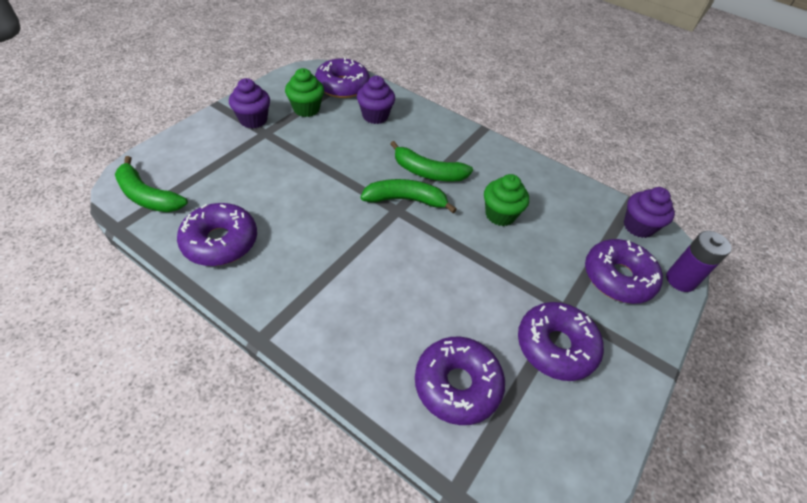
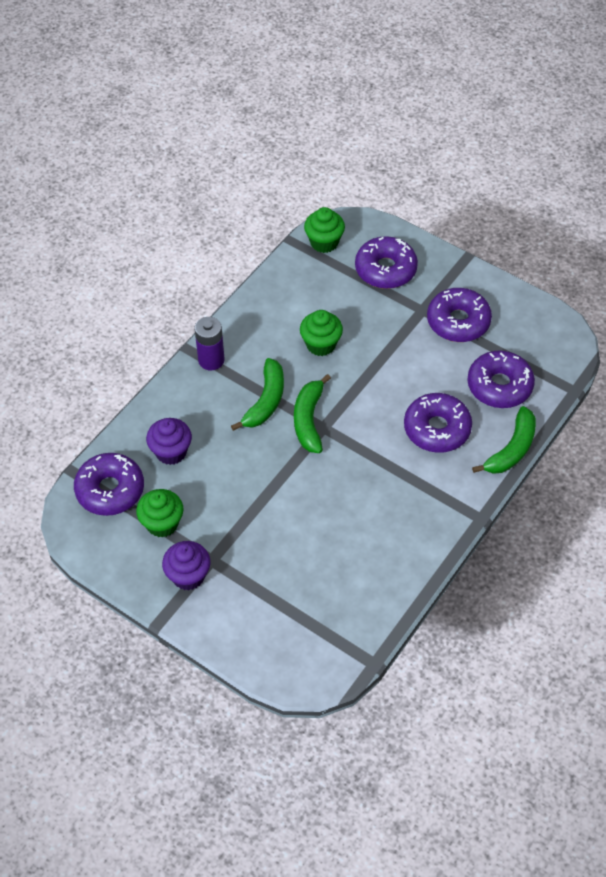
camera: 85 degrees left, 5 degrees up
(148, 196) = (327, 649): green banana -> green banana (511, 449)
(220, 242) = (381, 568): purple donut -> purple donut (437, 429)
(638, 226) = (324, 242): purple cupcake -> green cupcake
(680, 280) = (383, 228): purple battery -> purple battery (211, 360)

